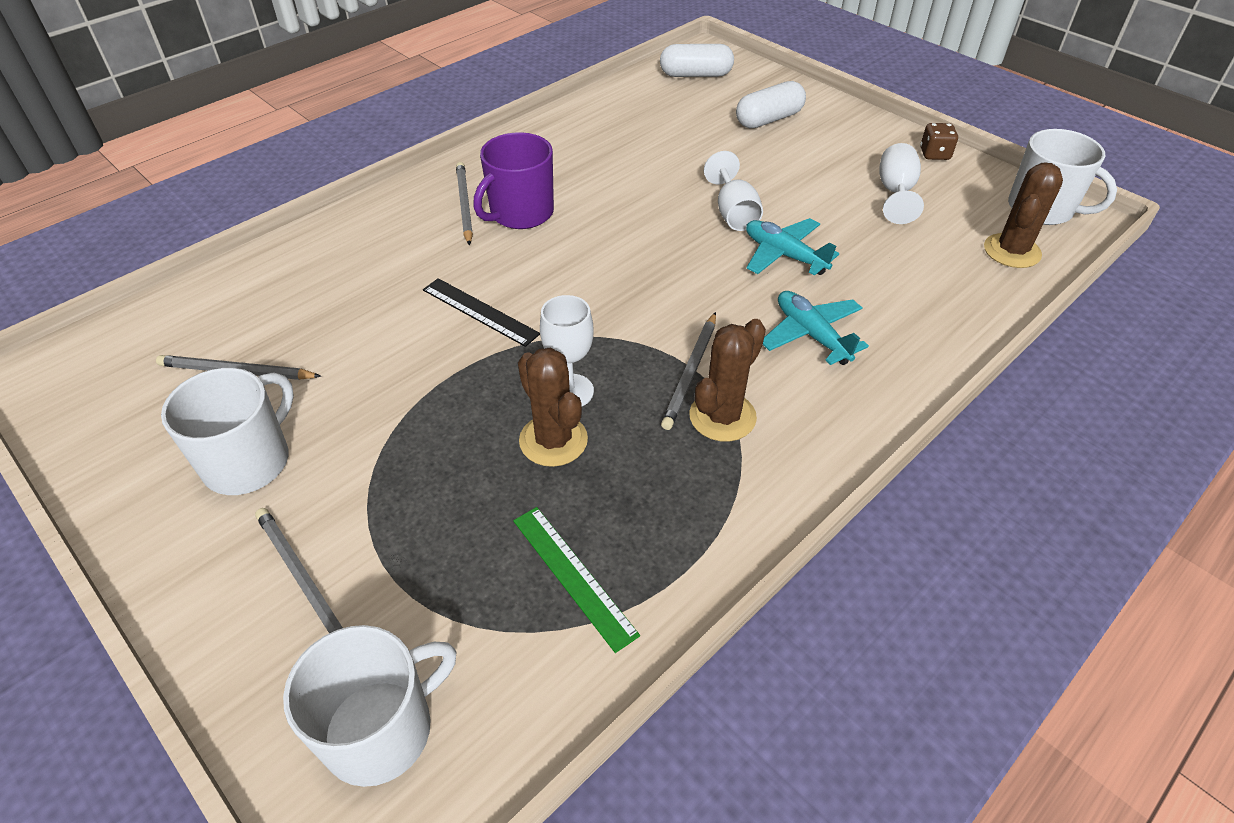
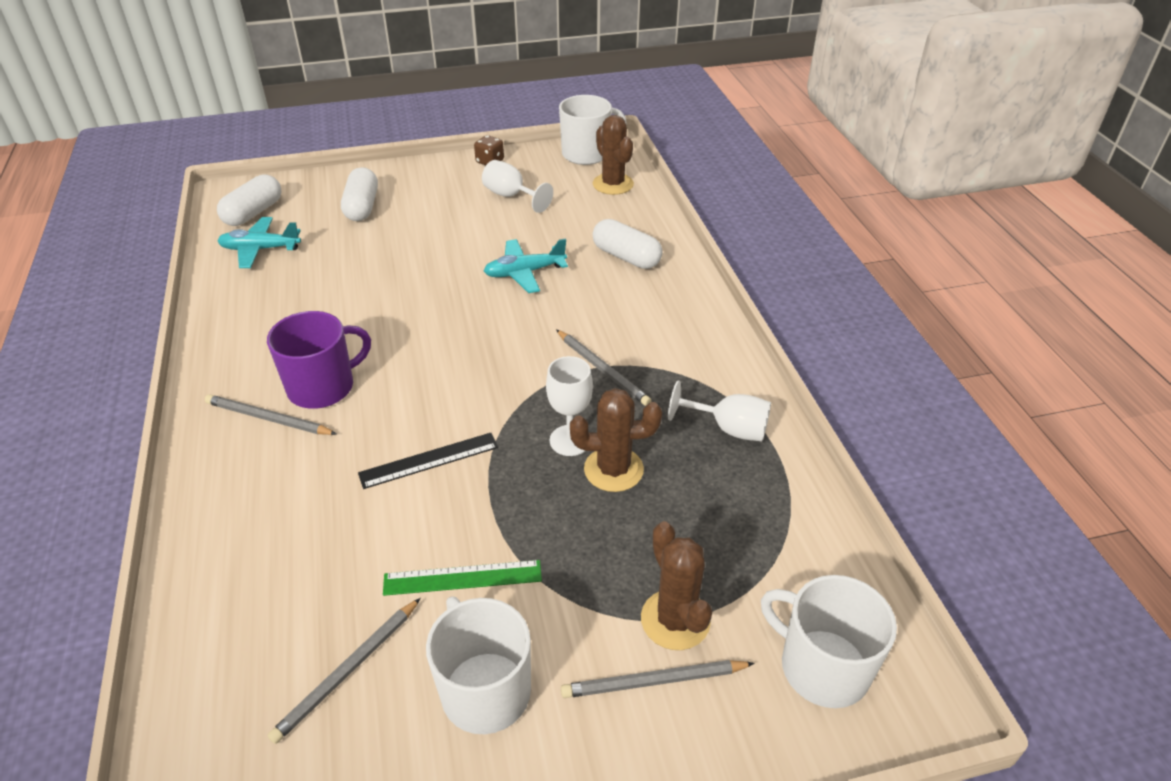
camera: 60 degrees left, 5 degrees down
(381, 730) = (822, 667): white mug -> white mug turned 45 degrees counterclockwise
(520, 213) = (322, 387): purple mug -> purple mug turned 105 degrees counterclockwise
(573, 576) = (747, 507): green ruler -> green ruler (462, 578)
(722, 416) = (656, 373): brown cactus -> brown cactus (675, 620)
(733, 213) = (454, 274): white goblet -> white goblet (729, 428)
(811, 335) = (614, 298): turquoise plane -> turquoise plane (260, 249)
(892, 315) = (626, 257): none -> white capsule

